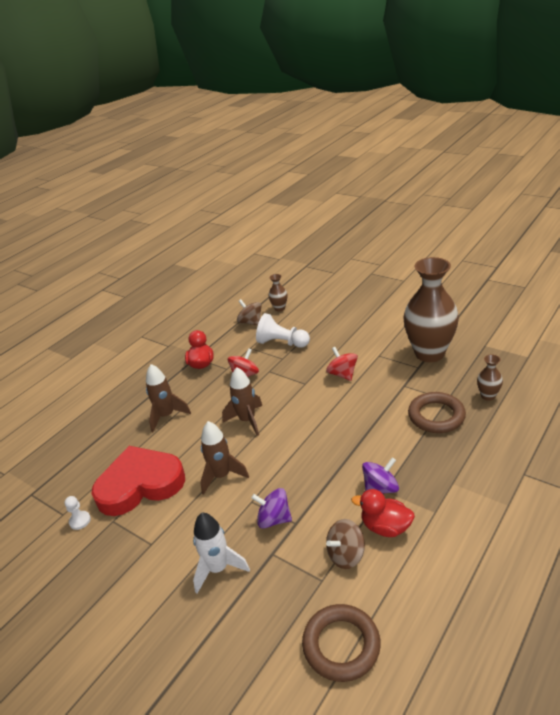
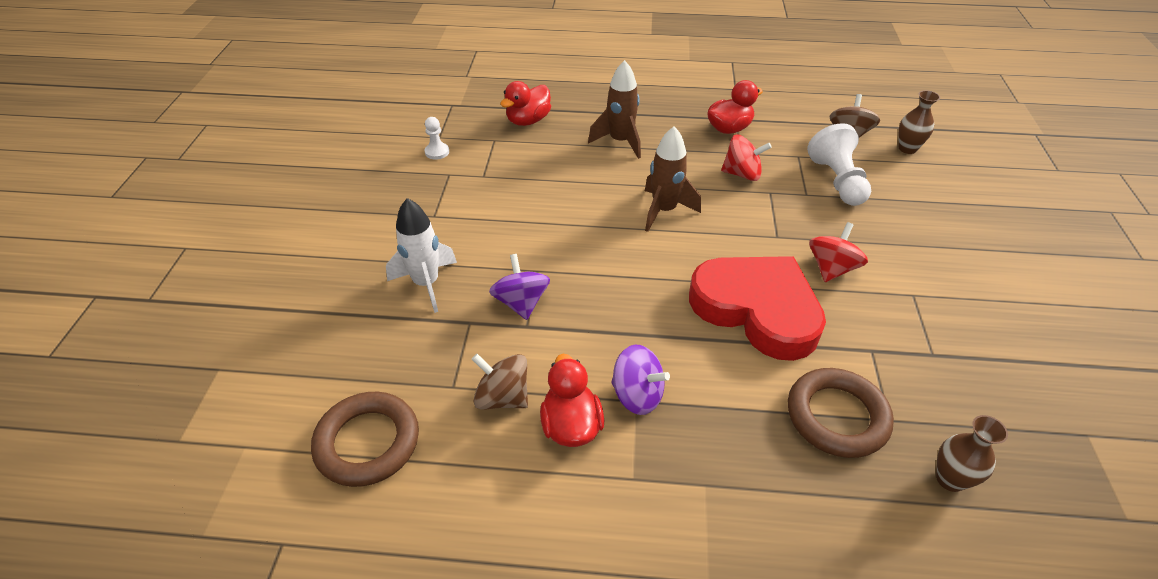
camera: 55 degrees right, 10 degrees up
(97, 455) = (528, 121): none -> red duck
(140, 484) = (507, 170): red heart -> red heart (757, 309)
(222, 476) = (559, 228): brown rocket -> none
(429, 353) = (982, 358): brown vase -> none

